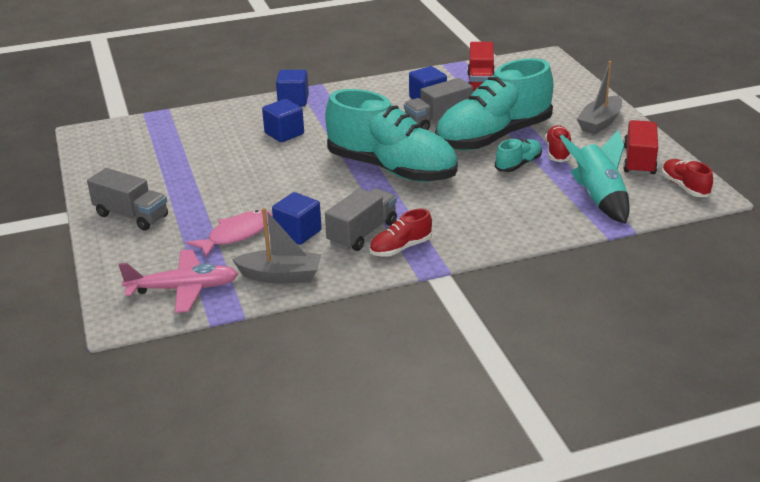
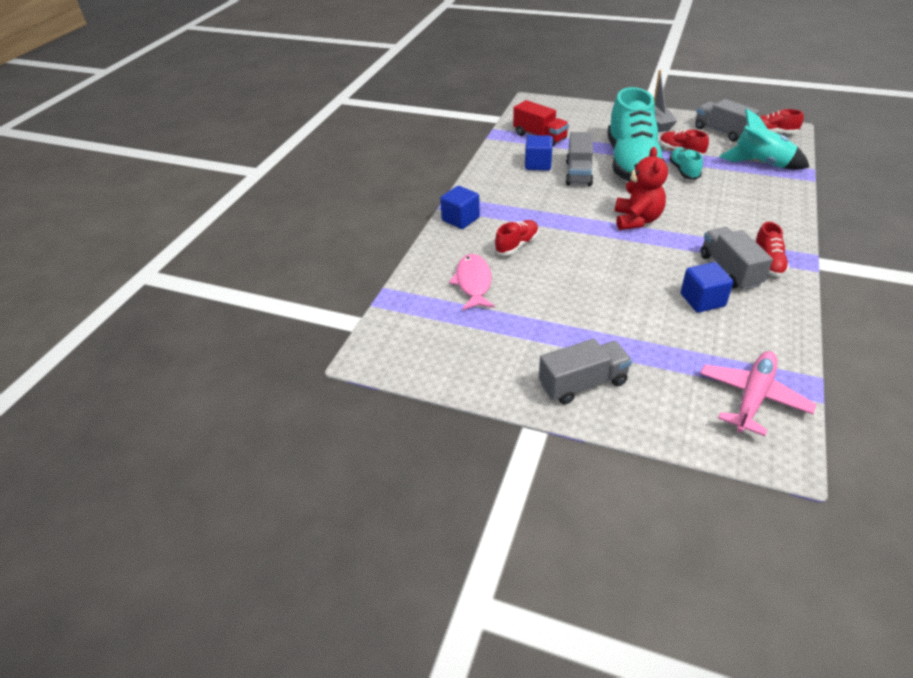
camera: 50 degrees left, 10 degrees up
(237, 234) = (677, 333): pink fish -> pink fish (473, 283)
(280, 276) = (769, 334): grey boat -> none
(284, 134) = (517, 245): blue cube -> red shoe
(392, 169) = (637, 220): turquoise shoe -> red teddy bear
(639, 161) = (722, 132): red truck -> grey truck

